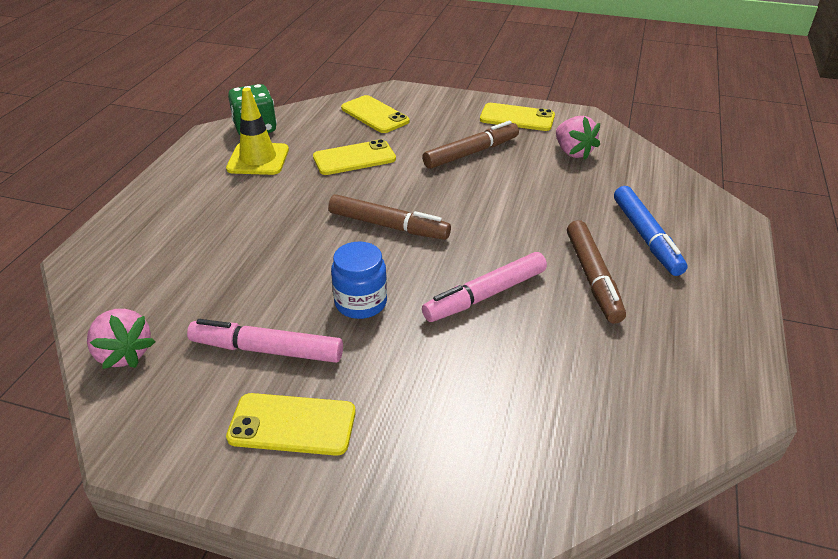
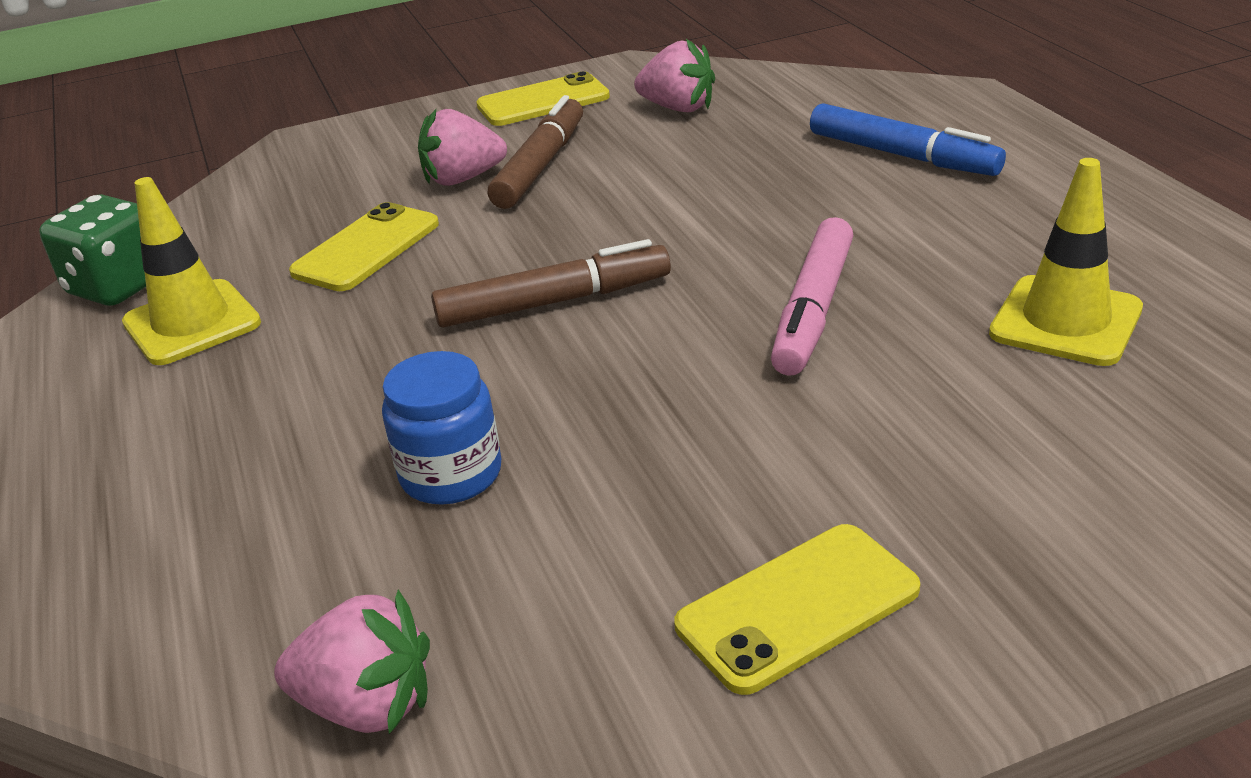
camera: 35 degrees left, 5 degrees down
(267, 350) = (611, 547): pink marker -> none
(361, 303) = (660, 410): blue jar -> blue jar (451, 474)
(375, 115) = (314, 183): yellow phone -> none
(432, 143) = (463, 179): none -> pink strawberry
(592, 376) = (1065, 321): none -> yellow traffic cone
(593, 278) = (909, 225): brown marker -> none

